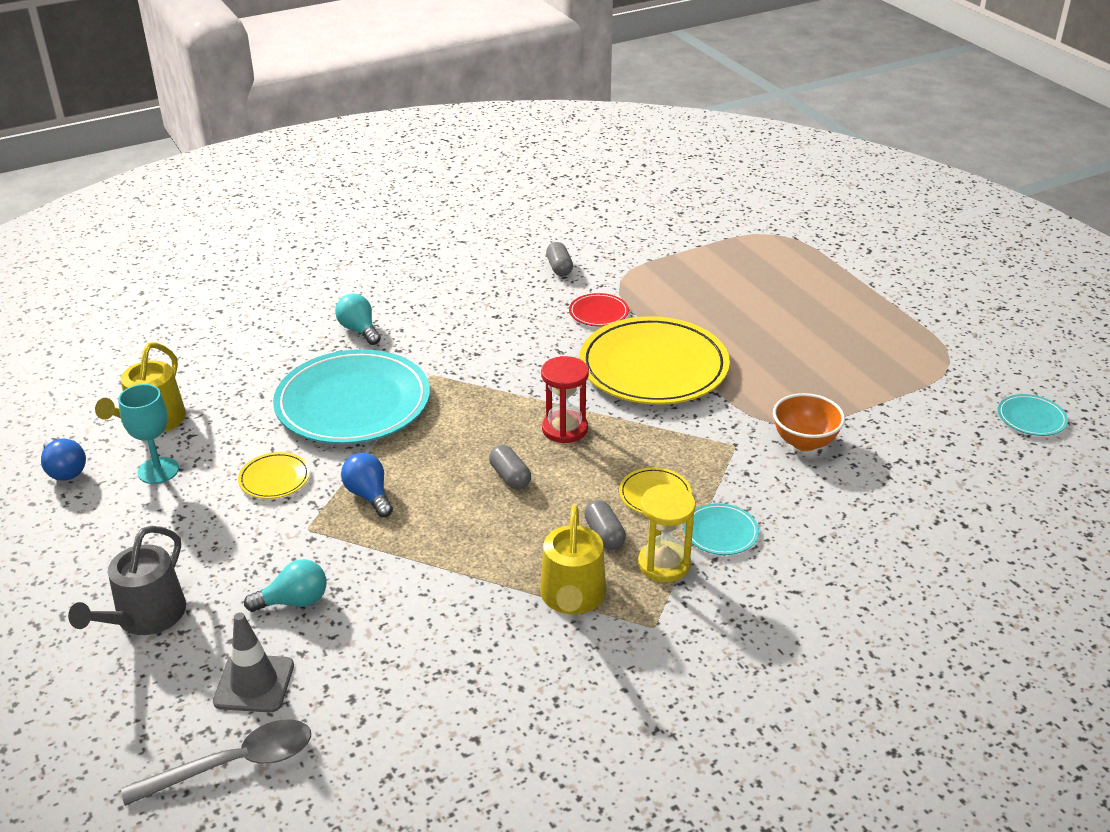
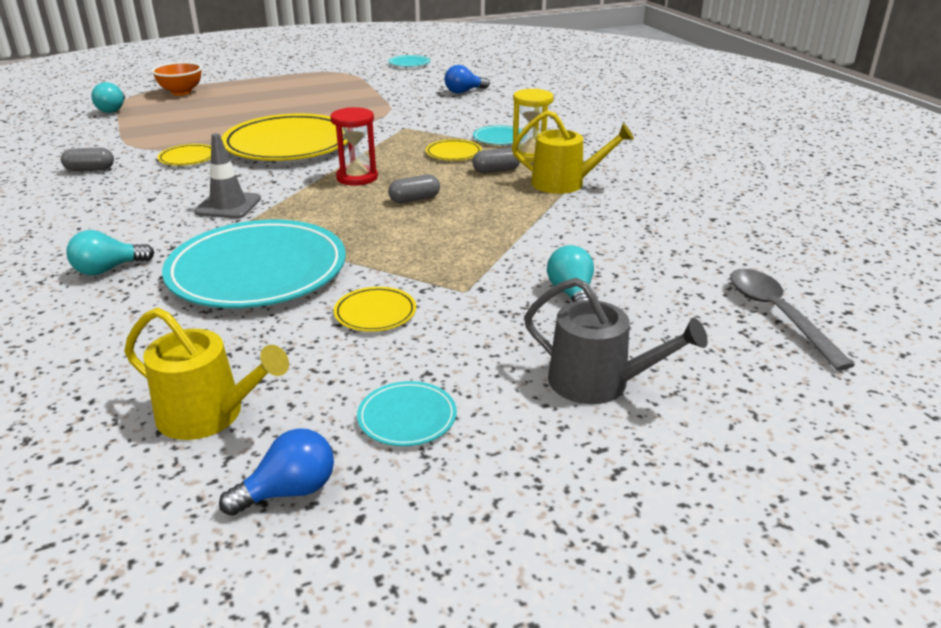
camera: 85 degrees left, 5 degrees down
(126, 512) = (407, 417): none -> turquoise plate
(158, 470) = (326, 399): turquoise goblet -> none
(254, 683) = (681, 310): grey traffic cone -> grey traffic cone (228, 205)
(369, 495) = (421, 260): blue light bulb -> blue light bulb (464, 92)
(598, 313) = (188, 158): red plate -> yellow plate
(727, 236) = (113, 109): none -> turquoise light bulb
(804, 442) = (409, 110): orange bowl -> orange bowl (181, 92)

